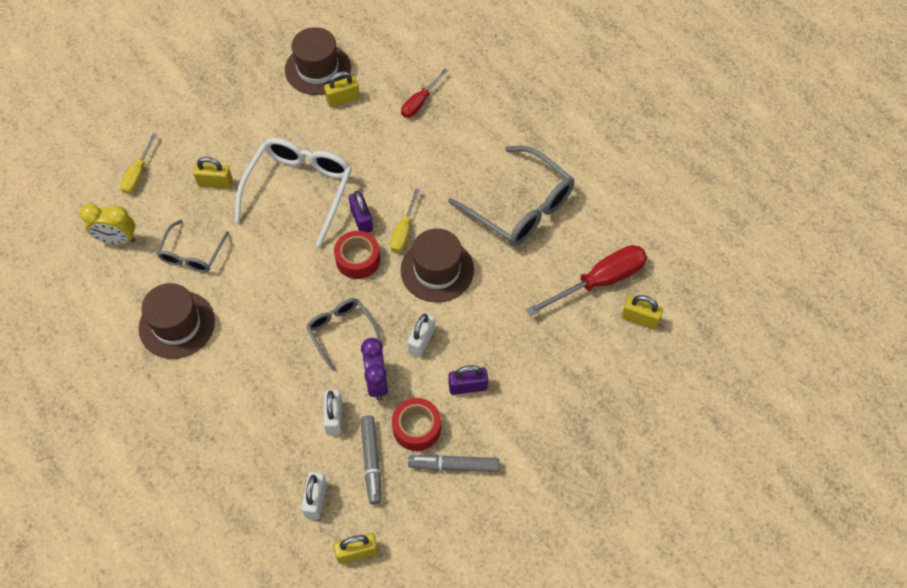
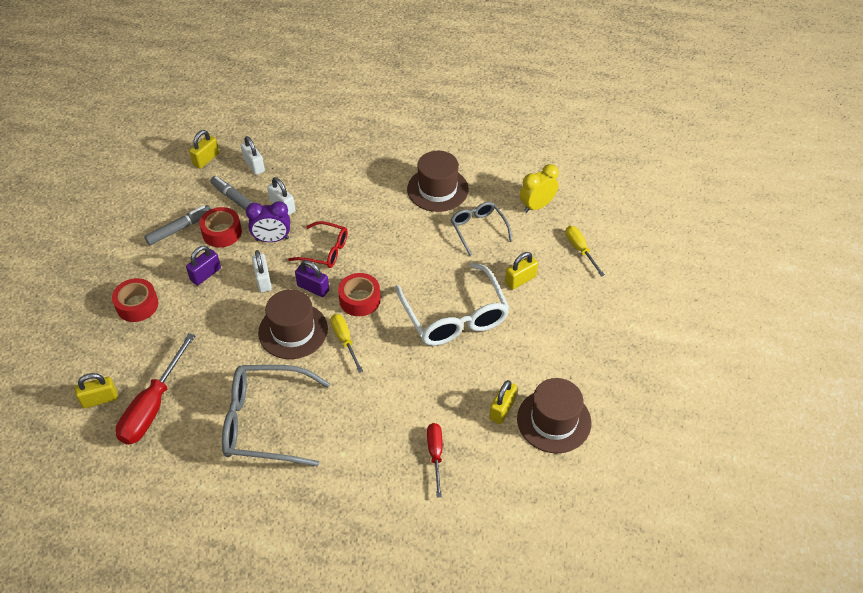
camera: 140 degrees right, 10 degrees down
(341, 331) = (325, 251): grey glasses -> red glasses
(361, 220) = (385, 327): purple padlock -> purple padlock (313, 288)
(376, 382) = (272, 239): purple clock -> purple clock turned 135 degrees clockwise
(553, 397) = (137, 305): none -> red tape

